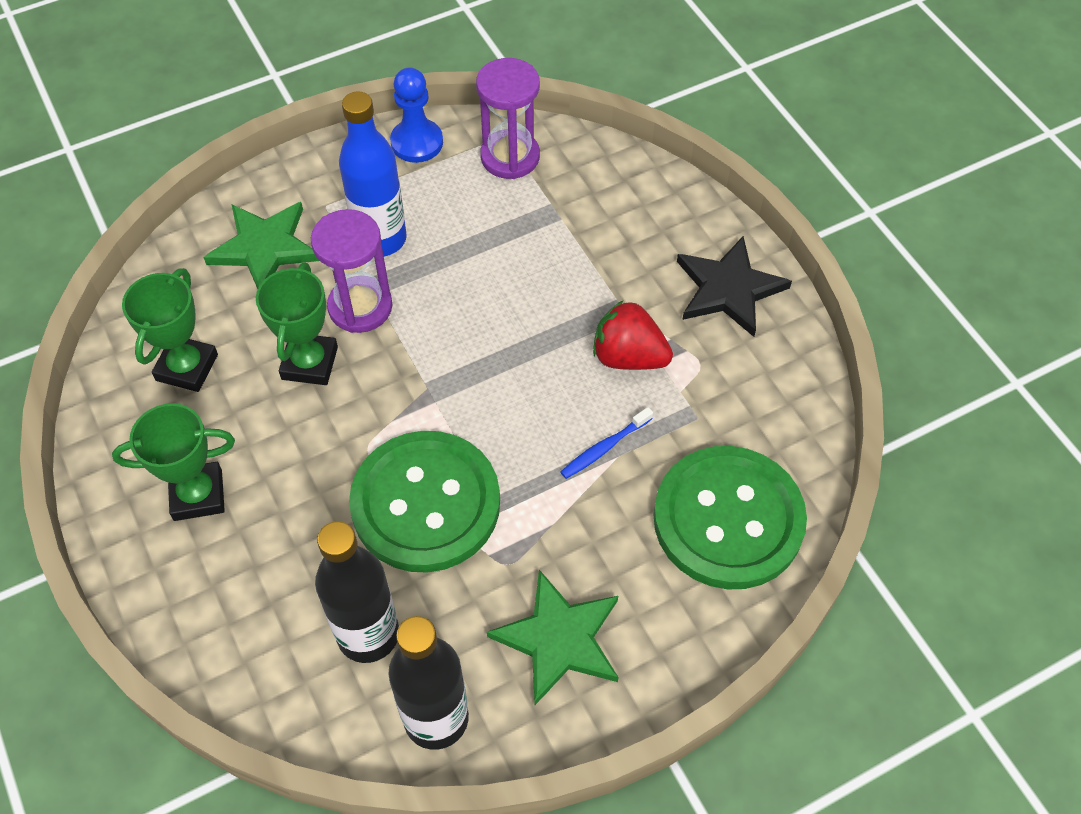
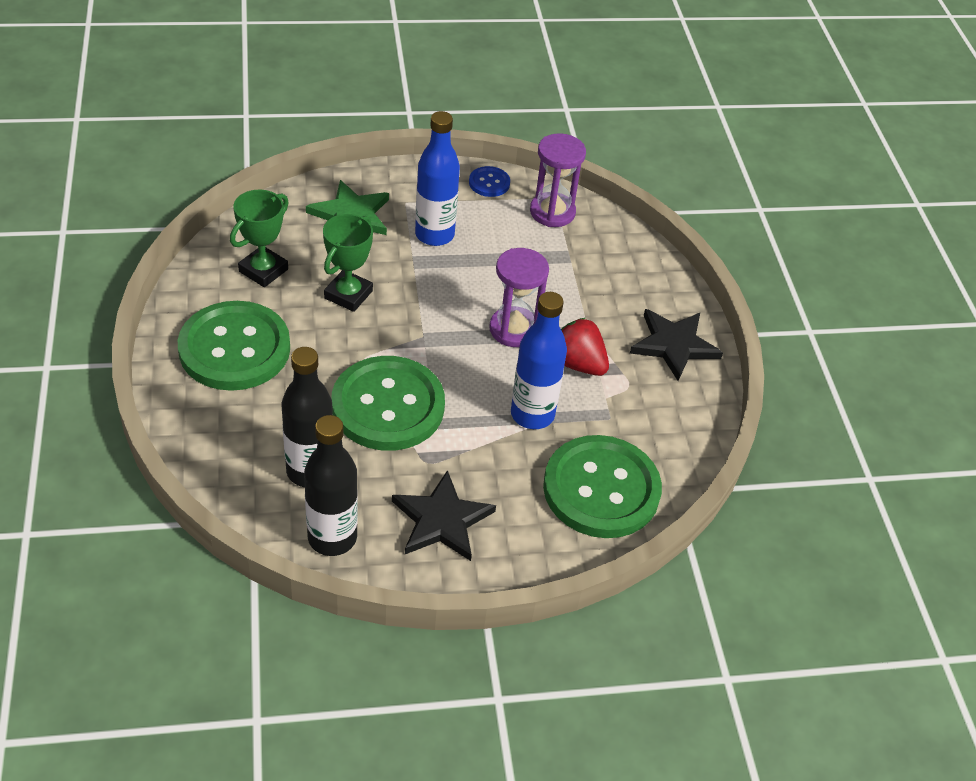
camera: 15 degrees right, 10 degrees down
(198, 495) = (234, 348): green trophy -> green button
(360, 307) = (400, 272): purple hourglass -> purple hourglass (514, 329)
(417, 142) = (489, 183): blue pawn -> blue button
(559, 639) = (442, 520): green star -> black star
(604, 448) = (532, 414): blue toothbrush -> blue bottle

